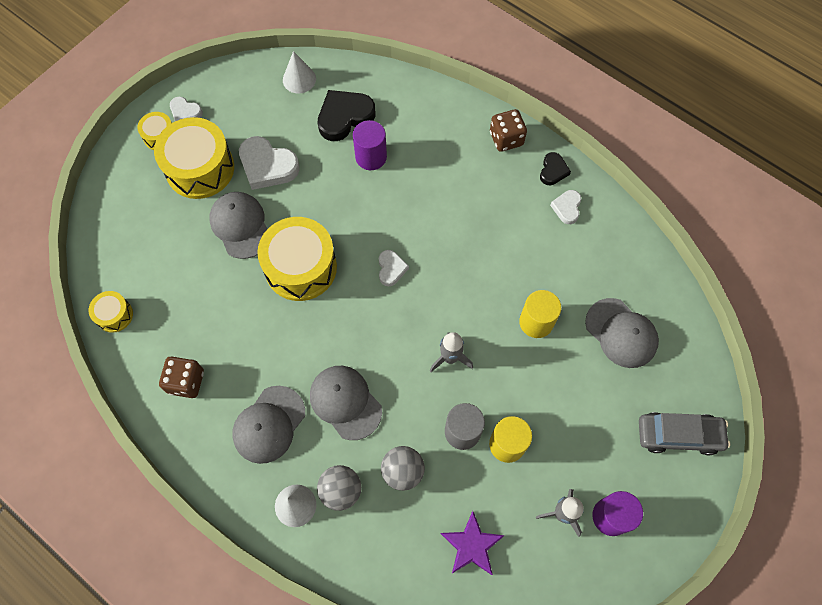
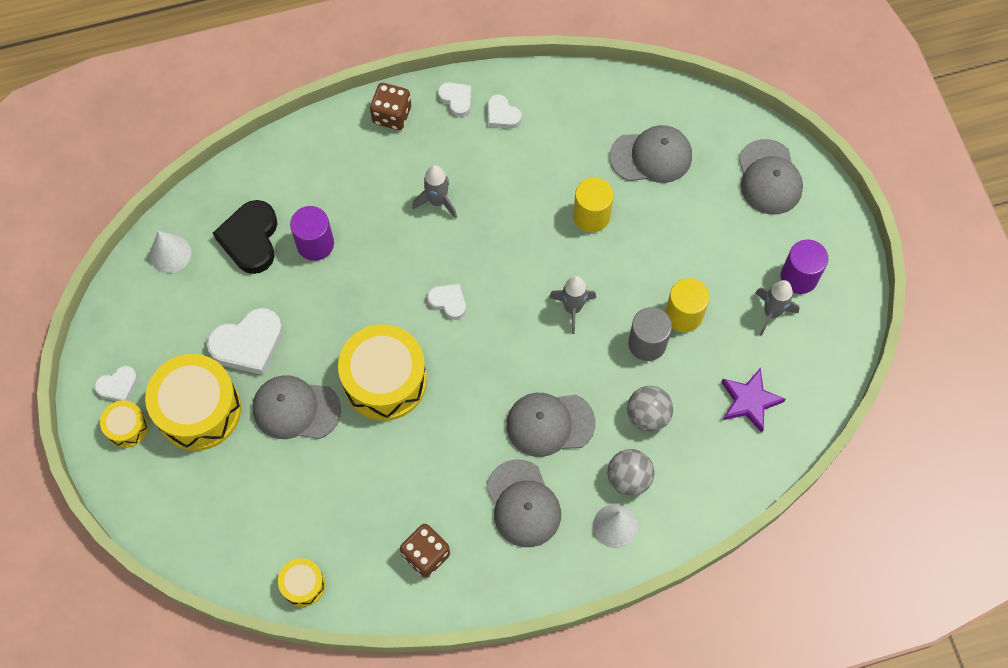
camera: 55 degrees left, 0 degrees up
(463, 211) = (437, 201): none -> grey rocket
(553, 171) = (456, 100): black heart -> white heart
(678, 435) = (769, 177): grey car -> grey cap

